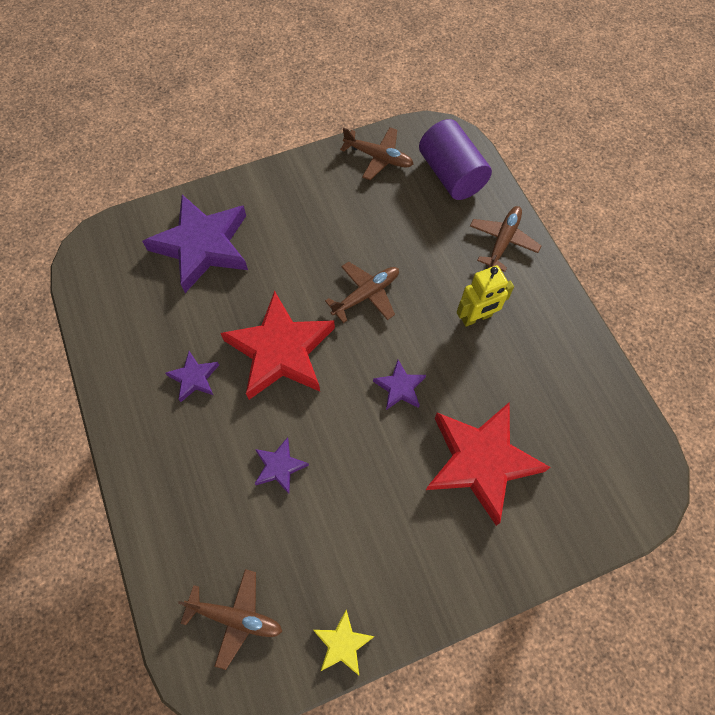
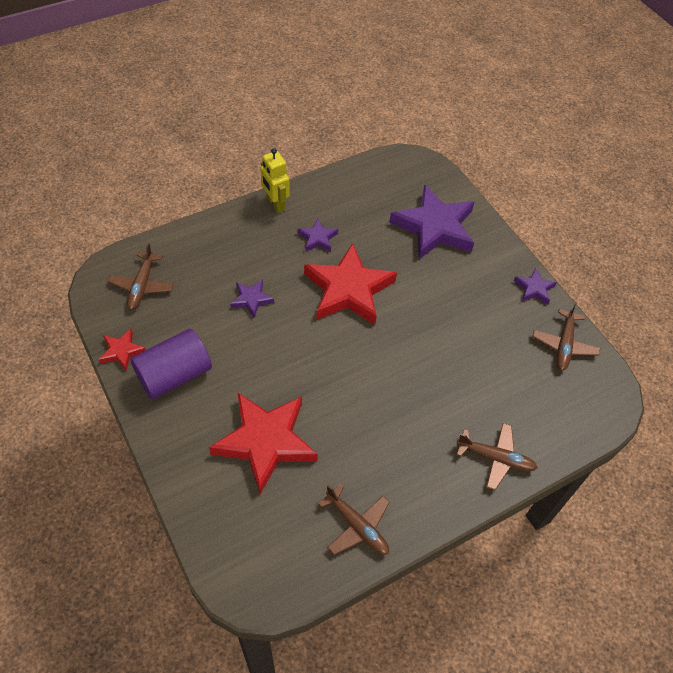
camera: 80 degrees right, 10 degrees down
(342, 643) = (122, 351): yellow star -> red star
(366, 295) = (411, 345): brown plane -> brown plane (357, 525)
(400, 387) = (327, 376): purple star -> purple star (534, 288)
(451, 174) = (563, 409): purple cylinder -> purple cylinder (174, 375)
(476, 317) = (405, 435): yellow robot -> yellow robot (275, 204)

